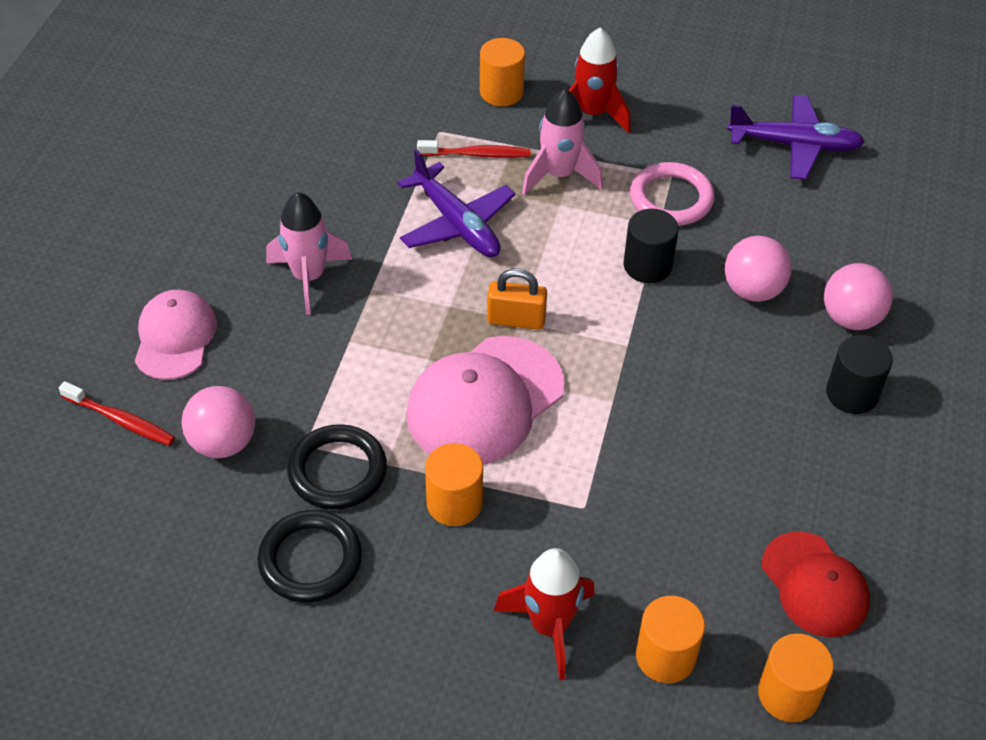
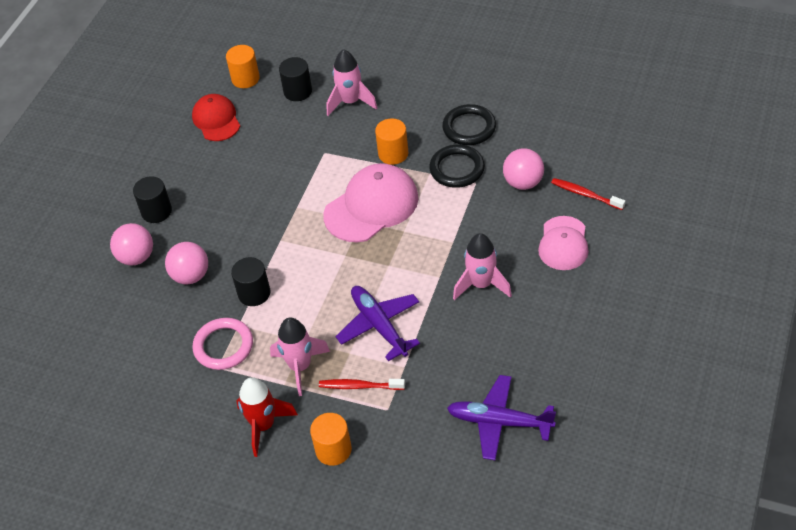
camera: 170 degrees left, 0 degrees up
(516, 320) = (347, 255): orange padlock -> none
(549, 626) = (350, 102): red rocket -> pink rocket
(665, 656) = (298, 91): orange cylinder -> black cylinder
(794, 145) = (117, 394): purple plane -> purple plane (499, 422)

